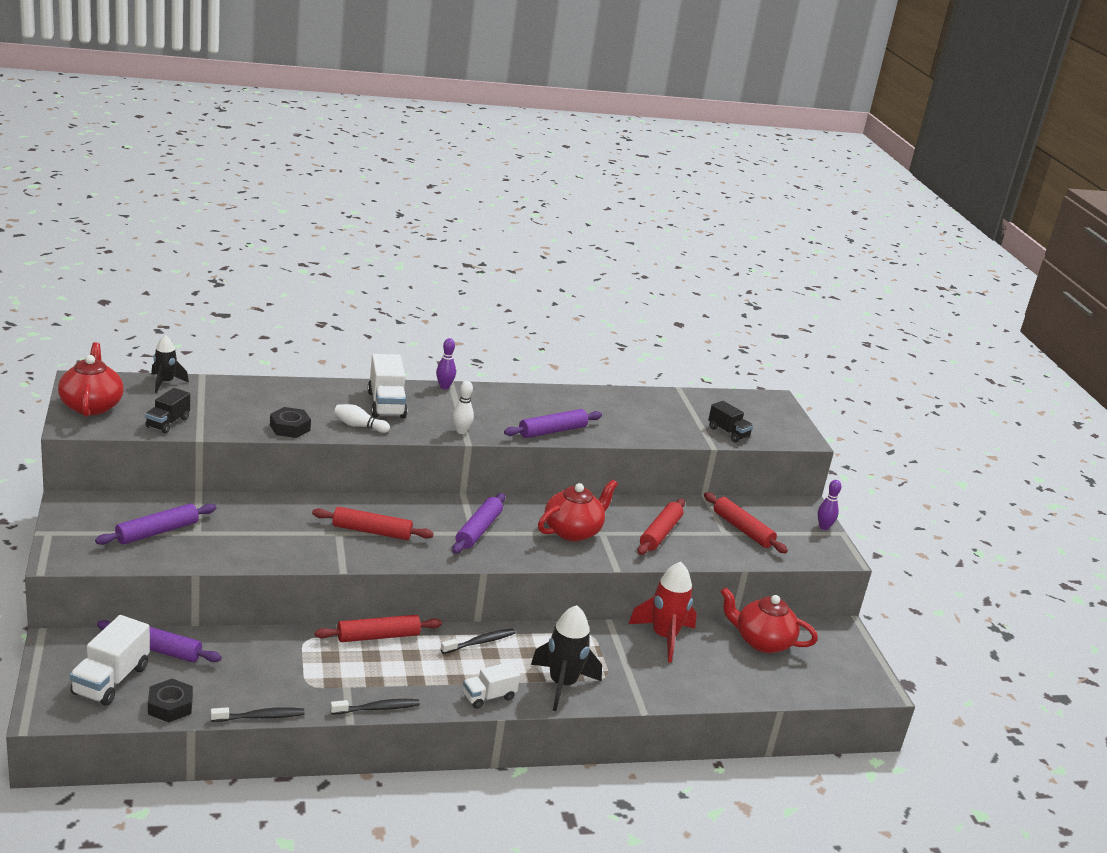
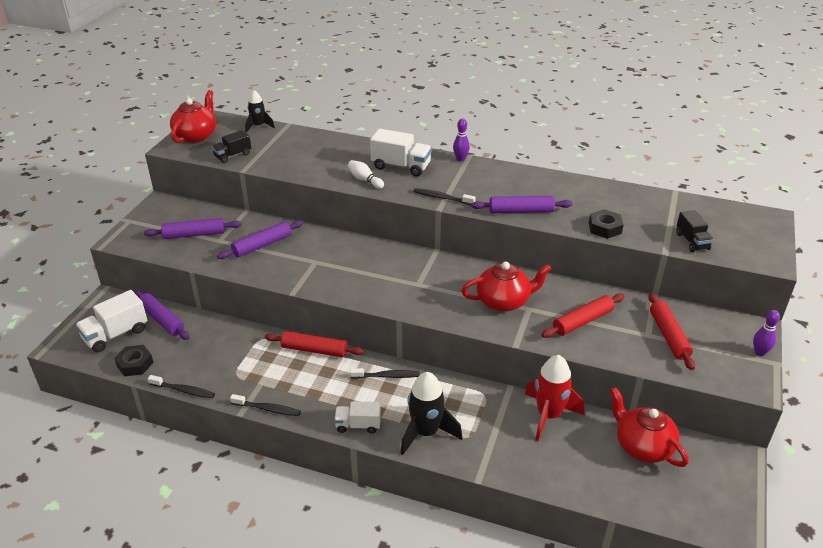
camera: 35 degrees right, 10 degrees up
(290, 428) = (312, 173): black nut -> black nut (604, 228)
(372, 531) = (340, 266): red rolling pin -> none
(386, 405) = (401, 166): white truck -> white truck turned 90 degrees counterclockwise
(461, 431) = (442, 198): white bowling pin -> black toothbrush
(478, 530) = (424, 283): purple rolling pin -> purple rolling pin (262, 245)

